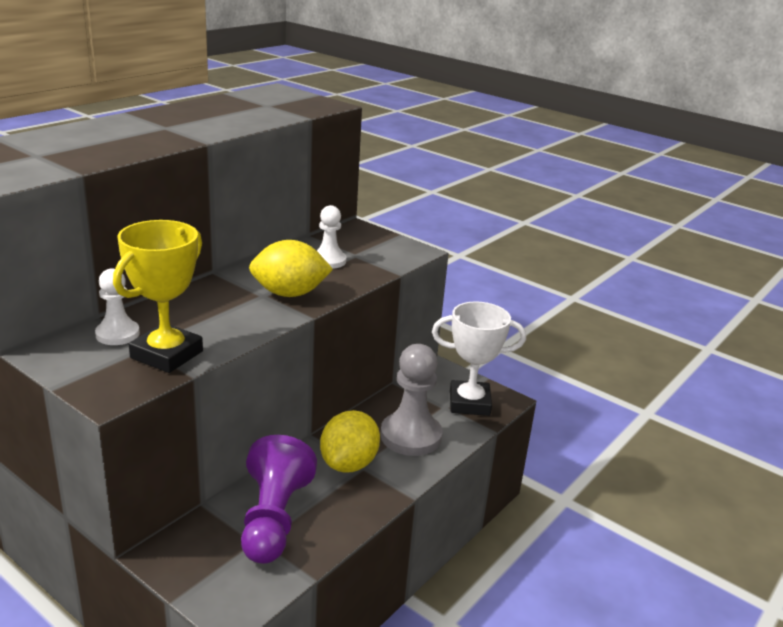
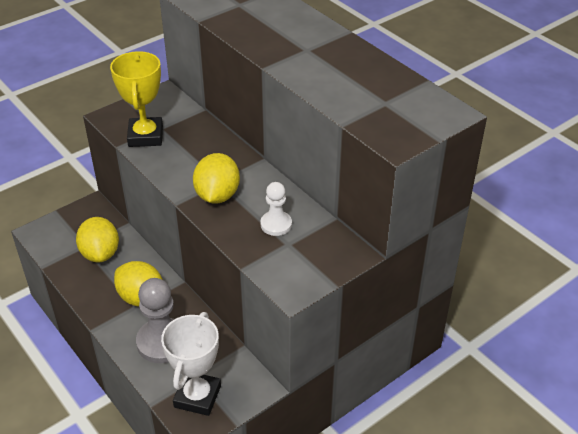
camera: 105 degrees right, 15 degrees up
(117, 334) = (178, 117): white pawn -> none
(166, 354) = (145, 136): yellow trophy -> yellow trophy turned 45 degrees clockwise
(273, 519) = (100, 253): purple pawn -> yellow lemon

